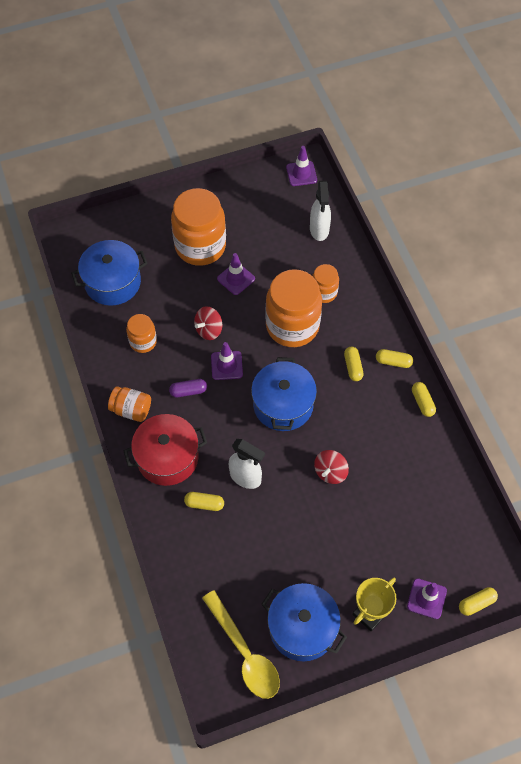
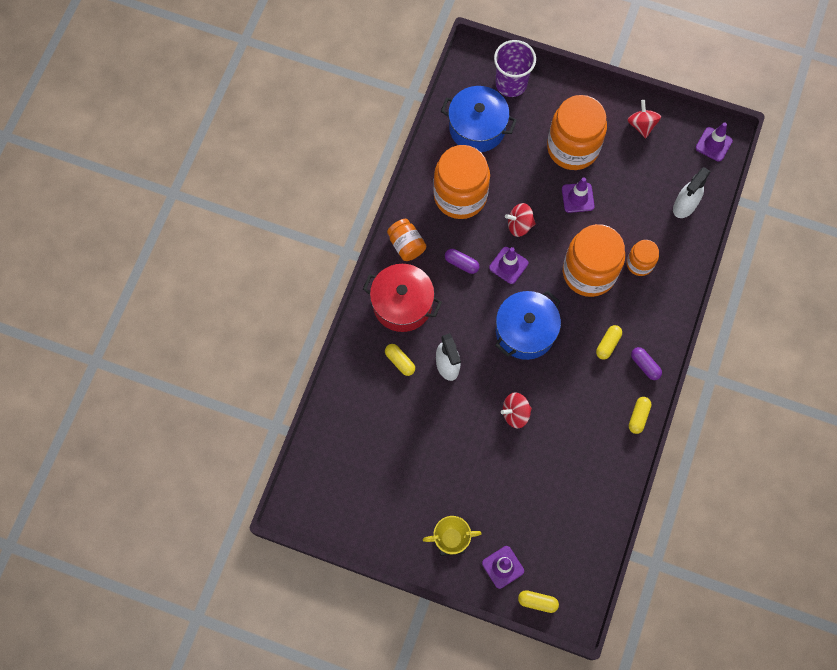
camera: 40 degrees right, 10 degrees up
(112, 233) = (511, 84): none -> purple cup
(143, 341) = (460, 196): orange jar -> orange jar, size x1.96
(237, 195) = (641, 125): none -> red spinning top
(245, 653) = (337, 494): yellow spoon -> none
(302, 628) = (393, 511): blue pot -> none
(393, 362) = (645, 365): yellow capsule -> purple capsule

